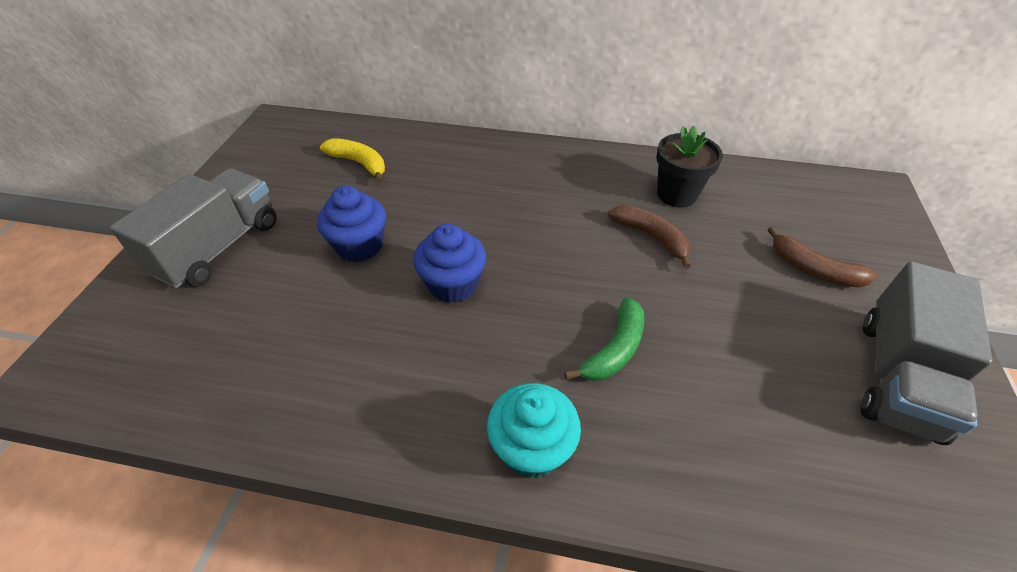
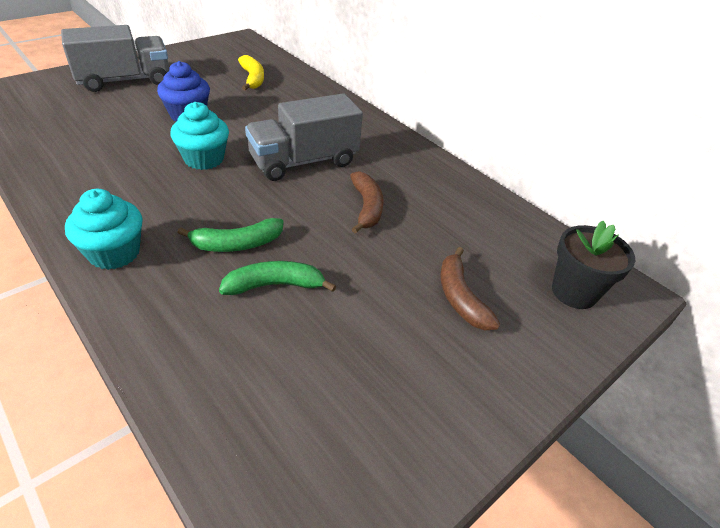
camera: 35 degrees right, 5 degrees down
(453, 284) = (204, 159): blue cupcake -> turquoise cupcake
(676, 194) = (430, 196): black flower pot -> black flower pot (574, 292)
(698, 363) = (275, 285): none -> green banana
(897, 377) = (407, 395): grey truck -> grey truck (304, 161)

